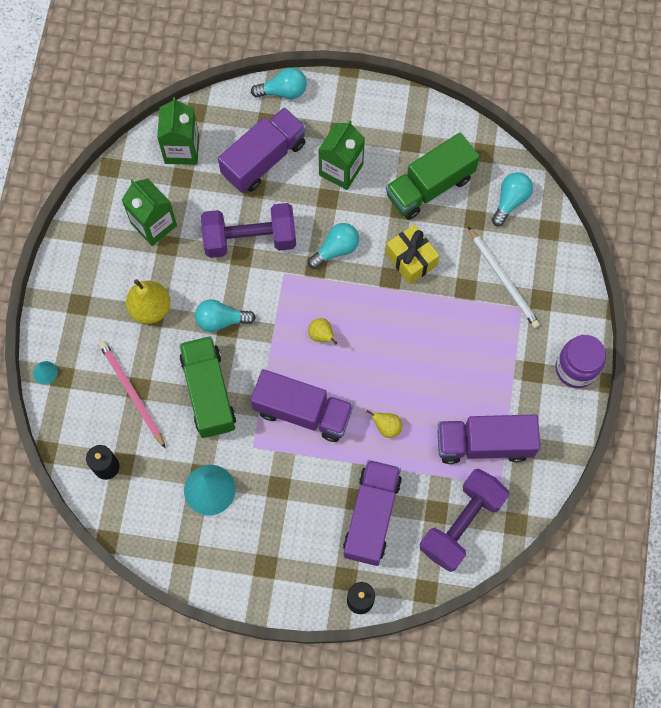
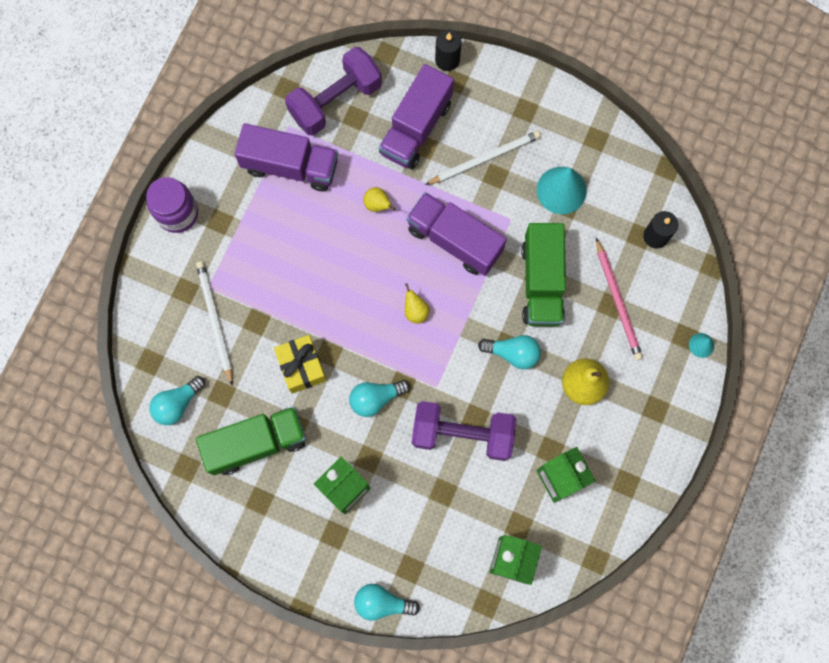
camera: 165 degrees left, 5 degrees up
(264, 159) = (424, 524): purple truck -> none
(293, 502) = (485, 159): none -> white pencil

